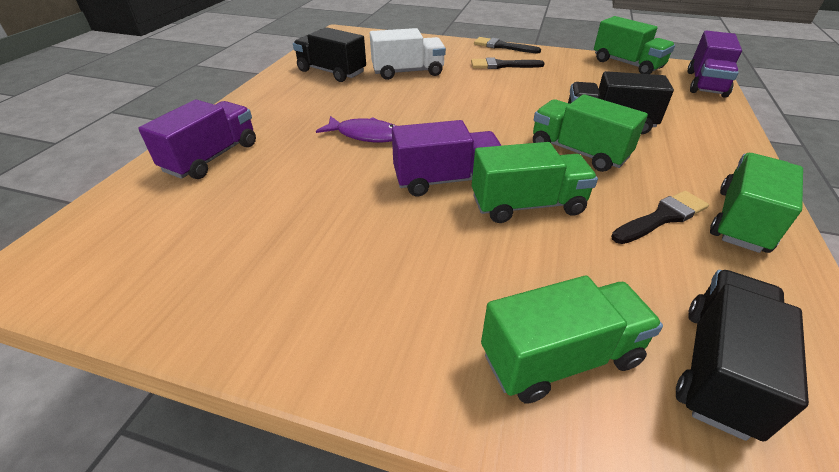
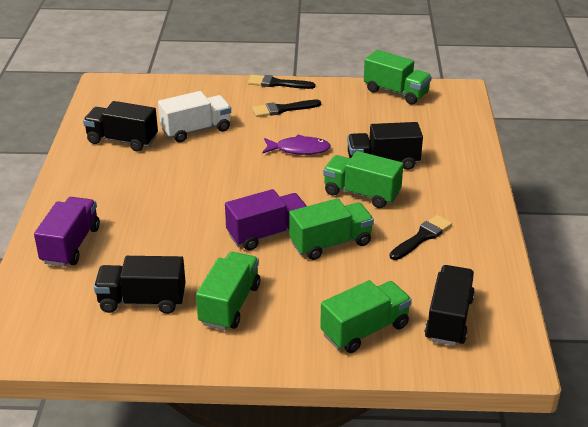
camera: 15 degrees left, 5 degrees down
(246, 239) = (142, 301): none -> black truck
(366, 135) = (188, 204): purple fish -> purple fish (299, 149)
(705, 84) = (462, 107): purple truck -> none
(742, 221) = (473, 230): green truck -> green truck (230, 305)

